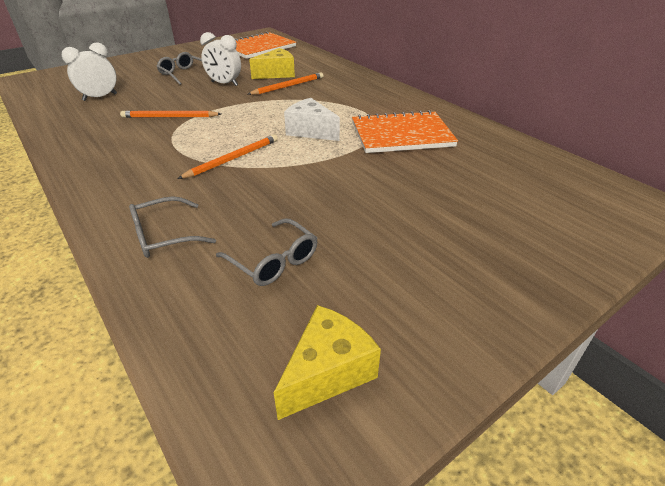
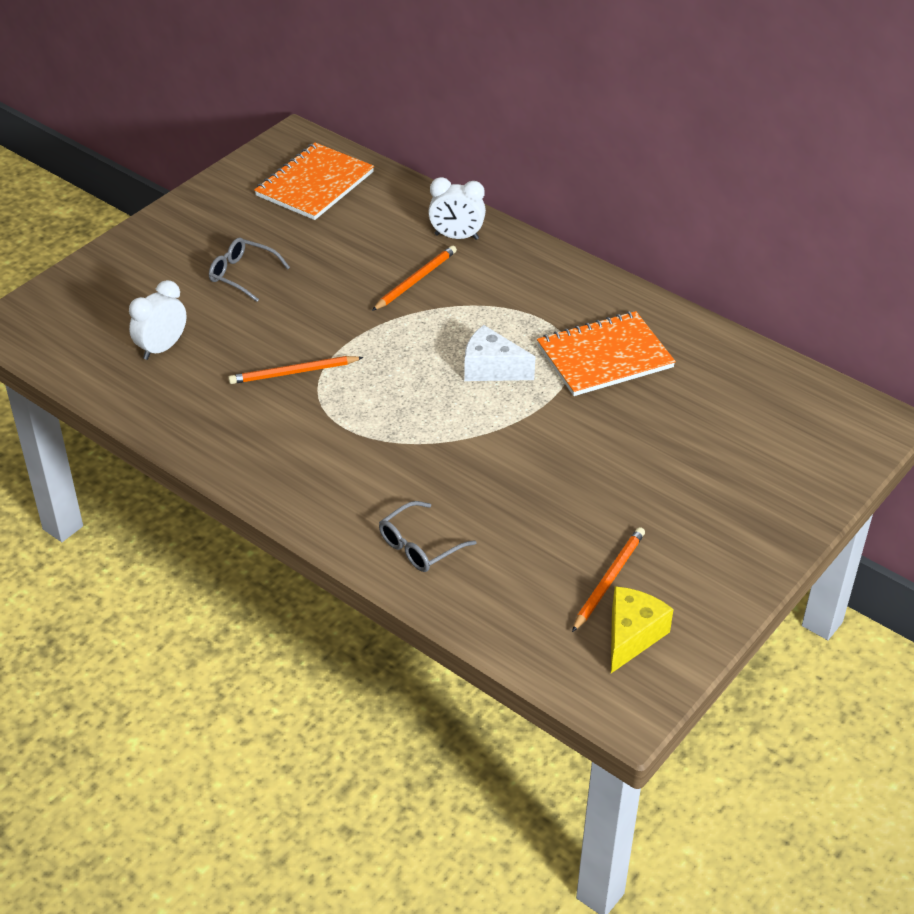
camera: 15 degrees left, 5 degrees up
(224, 84) = (320, 289): white clock -> white clock (456, 237)
(232, 159) = (423, 432): orange pencil -> orange pencil (608, 580)
(273, 261) = (541, 552): grey glasses -> none
(277, 74) = (383, 252): yellow cheese -> none

